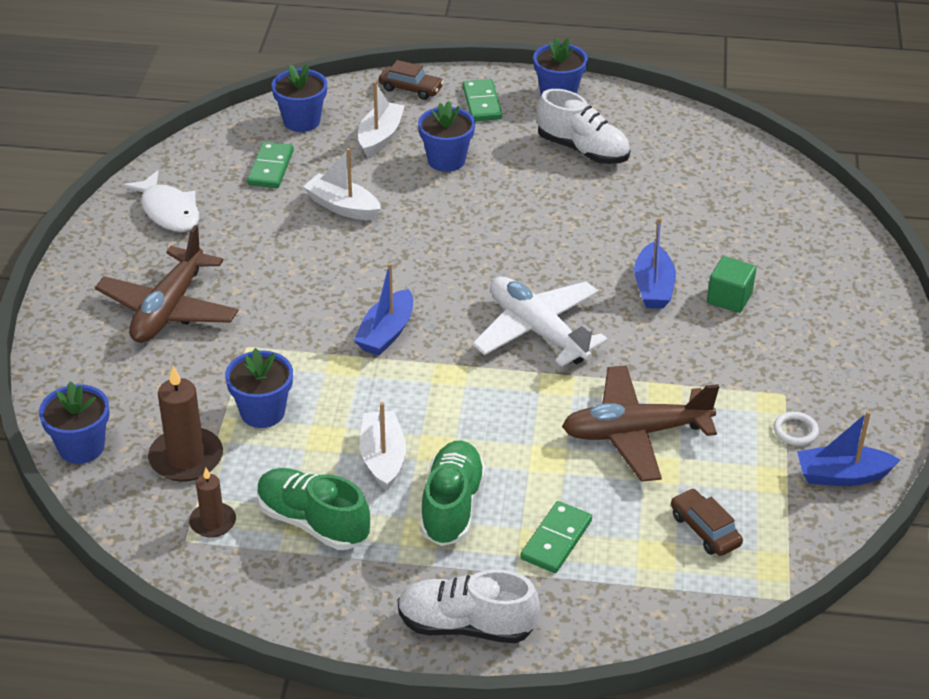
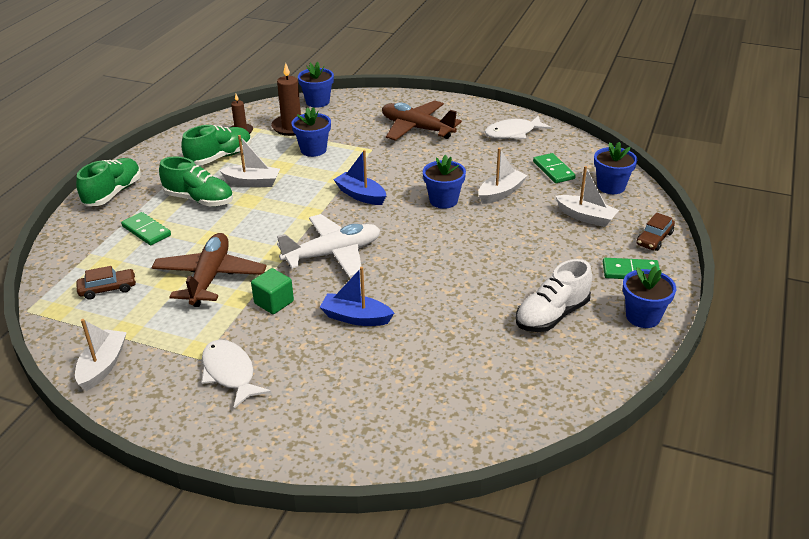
camera: 105 degrees right, 5 degrees down
(271, 168) = (553, 170): green domino -> green domino turned 45 degrees clockwise
(446, 160) = (549, 243): blue flower pot -> blue flower pot (443, 200)
(466, 625) = (113, 193): white shoe -> green shoe
(729, 298) = (323, 356): green cube -> green cube (274, 302)
(793, 363) = (230, 373): none -> white fish
(795, 431) = (161, 354): white ring -> none
(842, 475) = (103, 366): blue boat -> white boat

